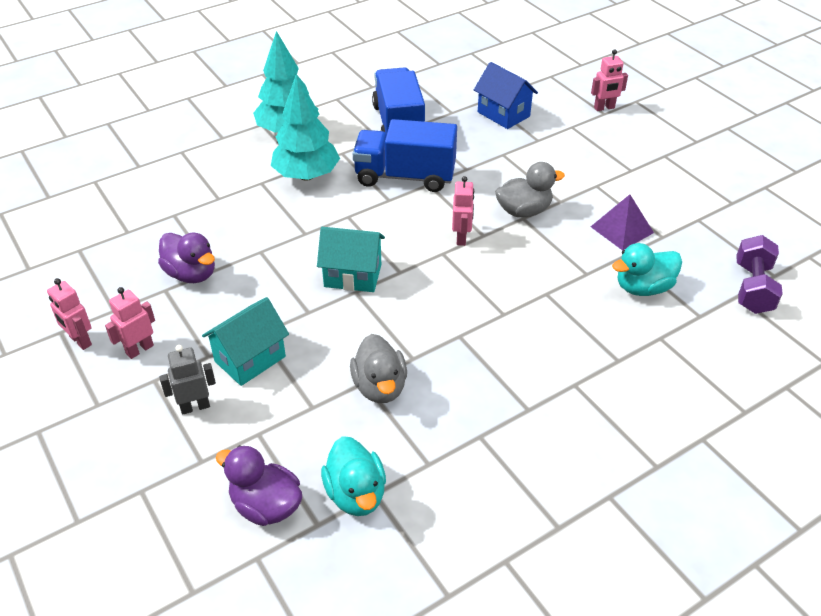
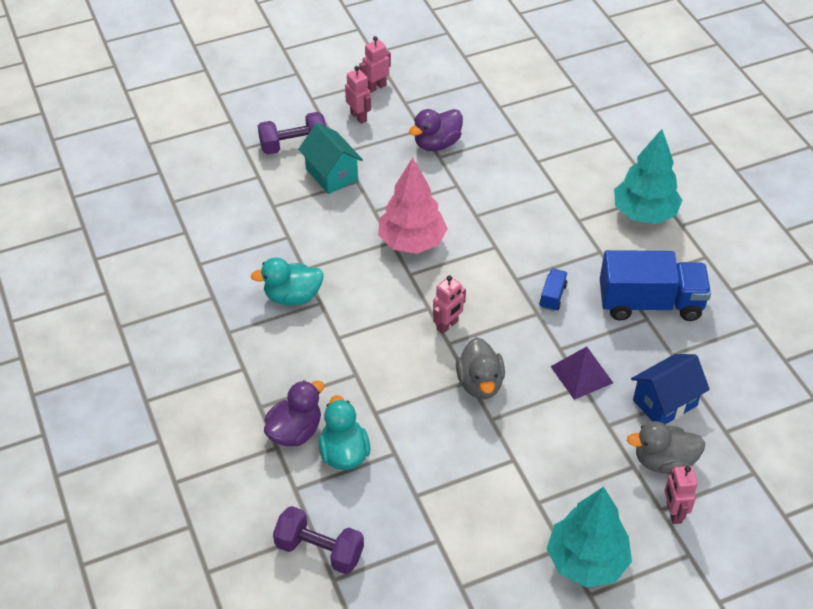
camera: 100 degrees right, 5 degrees up
(195, 406) = (293, 145): grey robot -> purple dumbbell
(266, 506) = (196, 177): purple duck -> purple duck (295, 431)
(306, 175) = (564, 222): turquoise tree -> turquoise tree (586, 561)
(353, 275) = (412, 242): turquoise house -> pink tree
(356, 494) = (188, 222): turquoise duck -> turquoise duck (292, 296)
(380, 387) = (280, 245): grey duck -> grey duck (663, 461)
(405, 176) = (552, 296): blue truck -> blue truck, size x0.42
(461, 238) = (447, 325): pink robot -> pink robot turned 60 degrees counterclockwise
(622, 229) = (434, 461): purple pyramid -> purple pyramid (581, 374)

